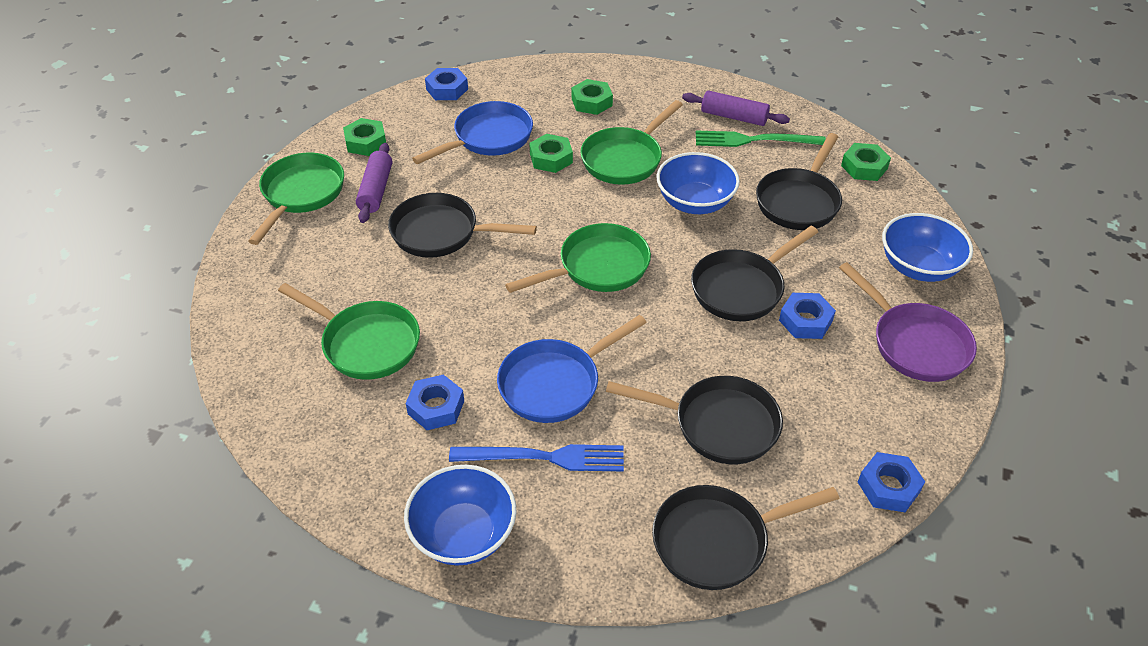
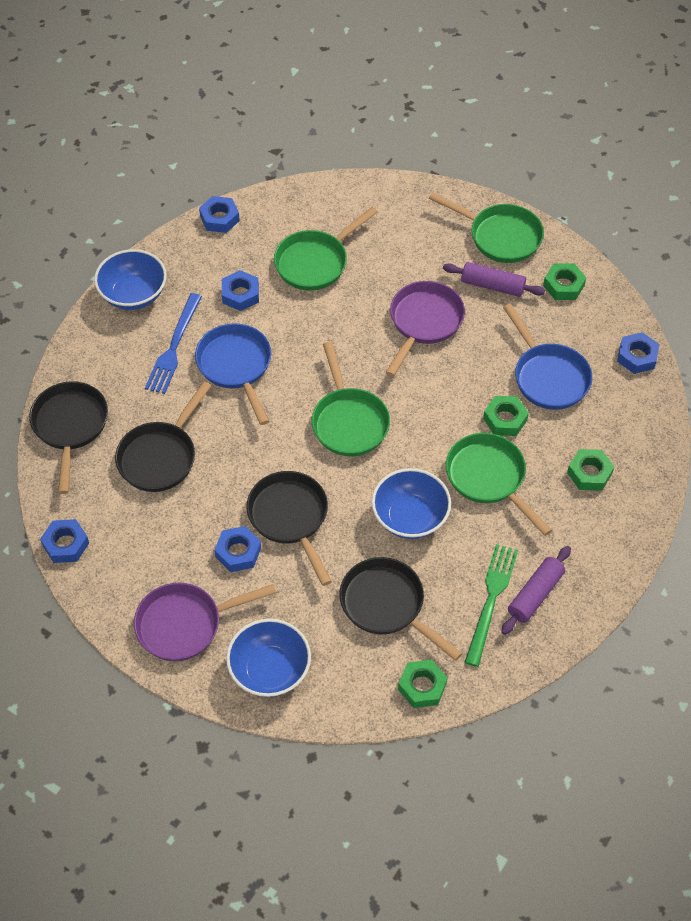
camera: 105 degrees right, 10 degrees up
(298, 466) = (219, 218): none -> blue nut
(441, 233) = (424, 322): black pan -> purple pan

